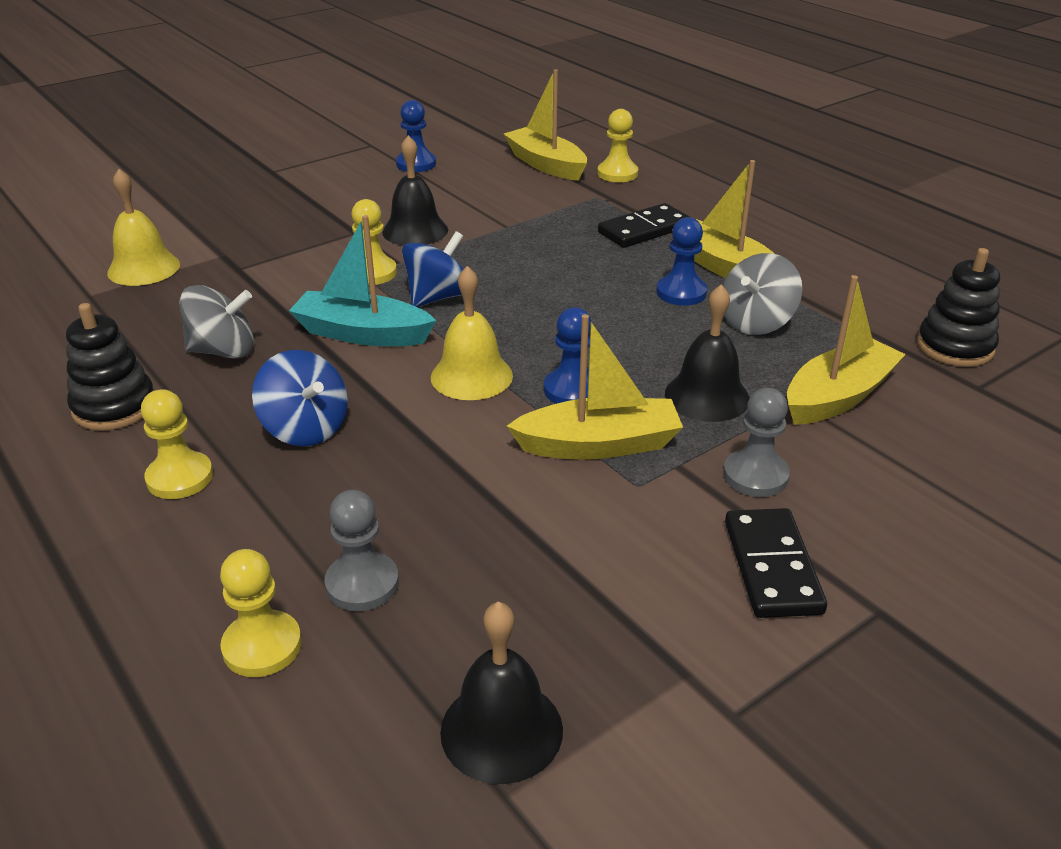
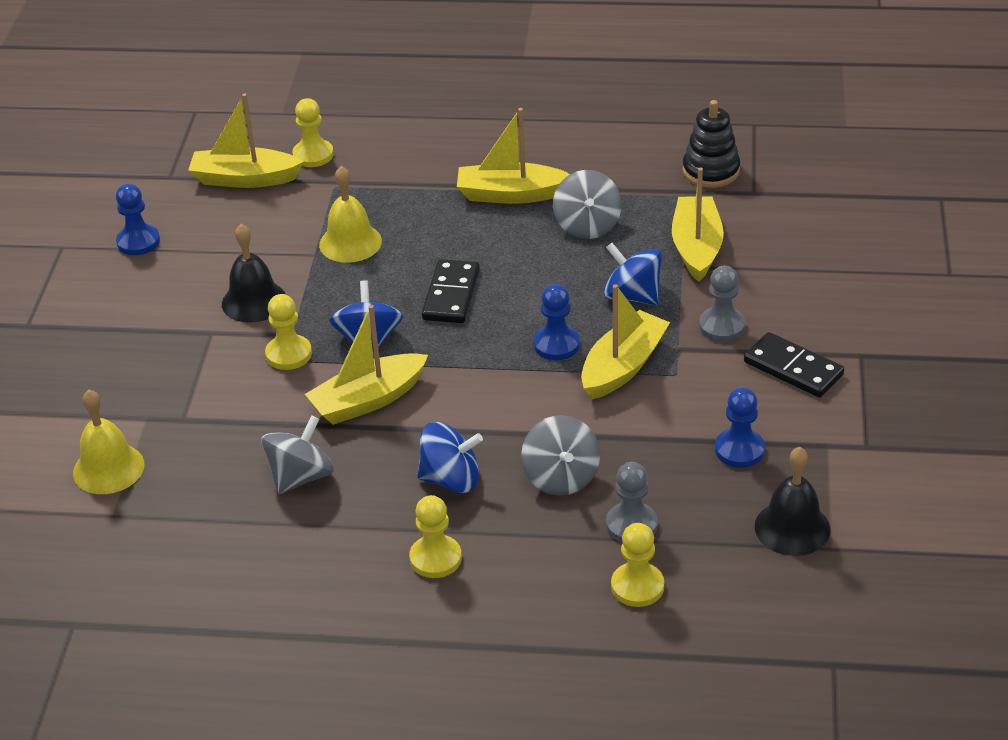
camera: 45 degrees left, 5 degrees up
(114, 407) = (307, 558): black stacking toy -> none
(362, 334) = (368, 400): turquoise boat -> yellow boat
(384, 493) = (561, 477): none -> grey spinning top
(471, 376) = (486, 378): yellow bell -> yellow bell (350, 242)
(644, 230) = (413, 196): black domino -> black domino (451, 295)
(681, 292) = (513, 232): blue pawn -> blue pawn (739, 450)
(707, 396) = (632, 296): black bell -> blue spinning top

